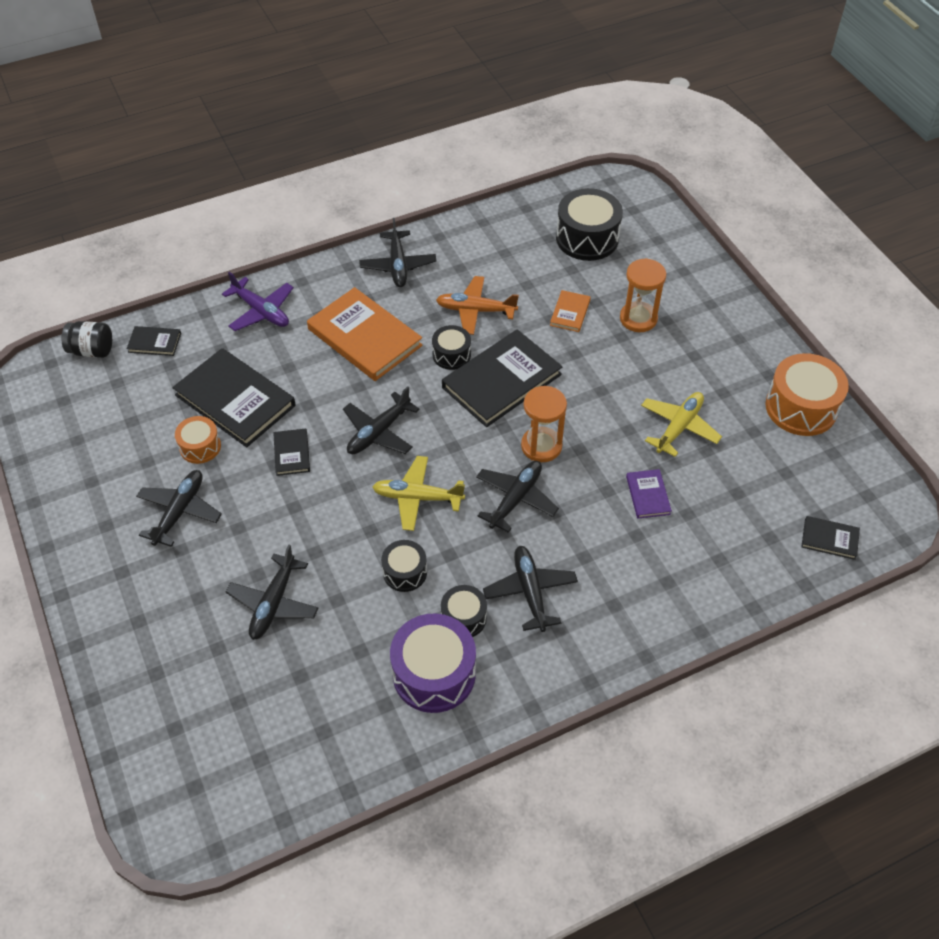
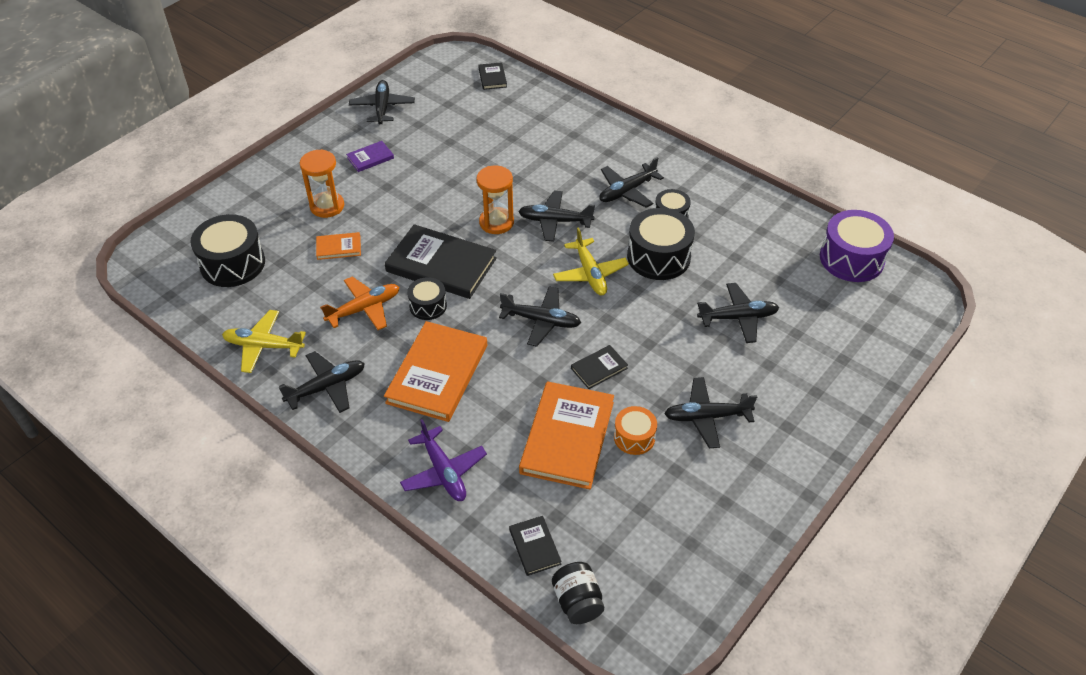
camera: 115 degrees left, 5 degrees down
(235, 400) = (567, 437): black book -> orange book
(261, 311) = (444, 472): purple plane -> purple plane turned 135 degrees clockwise
(405, 572) = (658, 257): black drum -> black drum, size x1.77
(434, 673) = (721, 216): purple drum -> purple drum (851, 259)
(475, 310) = (364, 309): orange plane -> orange plane turned 105 degrees counterclockwise
(648, 495) = (508, 159): purple book -> purple book (370, 158)
(679, 427) = (435, 159): yellow plane -> yellow plane (263, 346)
(801, 407) = (382, 107): orange drum -> black plane

